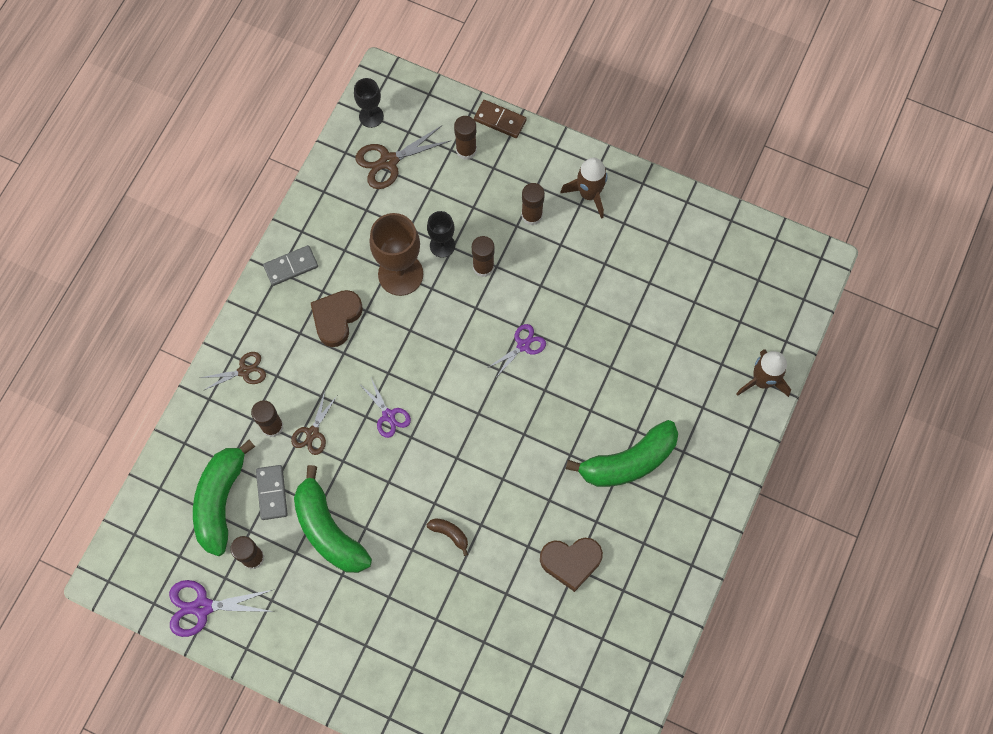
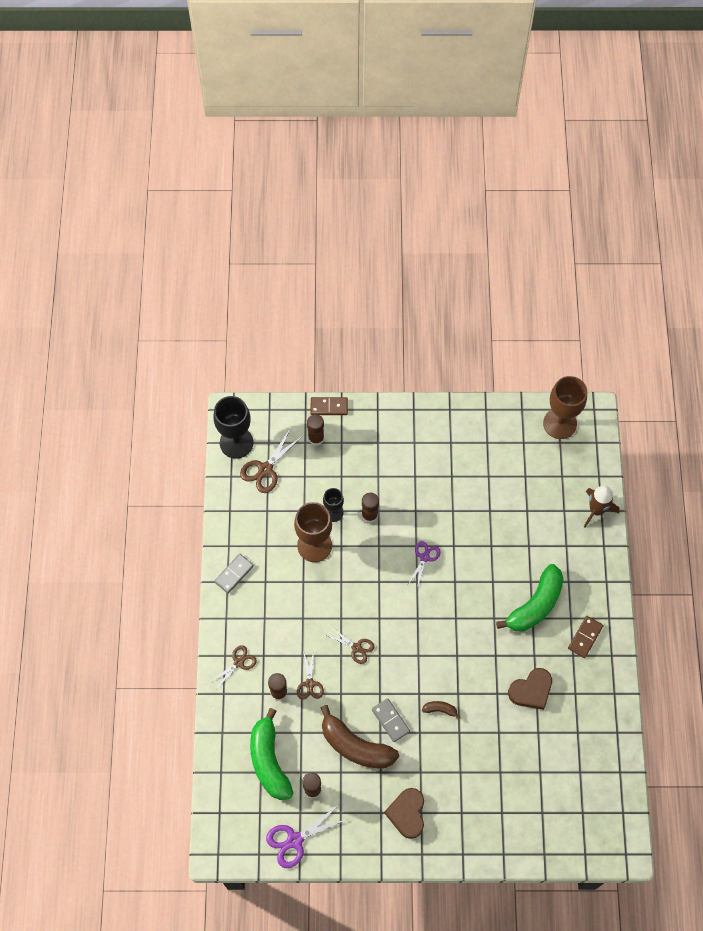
camera: 25 degrees left, 5 degrees down
(272, 493) = (302, 738): grey domino -> grey domino (390, 720)
(328, 530) = (355, 746): green banana -> brown banana
(336, 318) = (285, 596): brown heart -> brown heart (407, 813)
(371, 116) = (236, 442): black goblet -> black goblet, size x1.76
(388, 415) = (356, 647): purple scissors -> brown scissors
(531, 215) = (385, 464): brown glue stick -> none
(589, 194) = (416, 432): brown rocket -> none
(670, 528) = (585, 637): none -> brown domino
(769, 257) = (560, 423): none -> brown goblet

